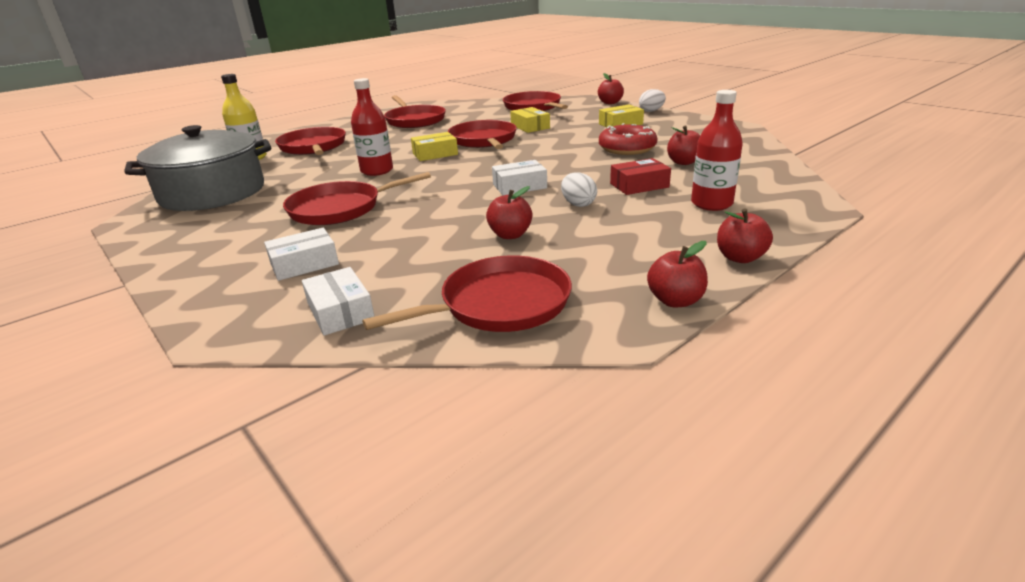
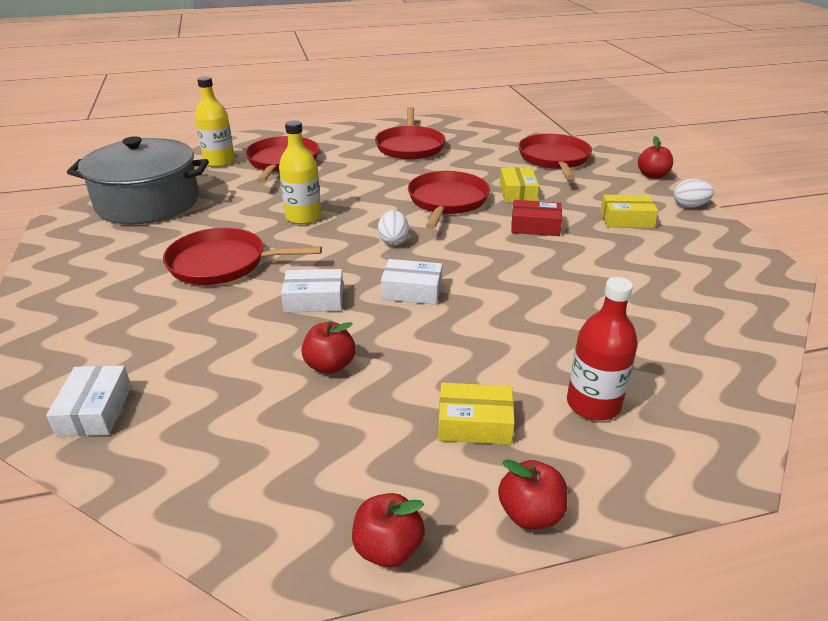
camera: 25 degrees right, 5 degrees up
(304, 264) = (127, 331): white box -> white box (314, 300)
(377, 171) = (303, 217): red bottle -> yellow bottle
(435, 154) = (379, 208): yellow box -> yellow box (474, 423)
(499, 304) = (223, 466): red pan -> none
(578, 204) = (442, 344): white egg -> white egg (393, 241)
(627, 148) = (590, 266): red donut -> none
(639, 185) = (540, 338): red box -> red box (535, 226)
(683, 162) = (634, 315): red apple -> none

